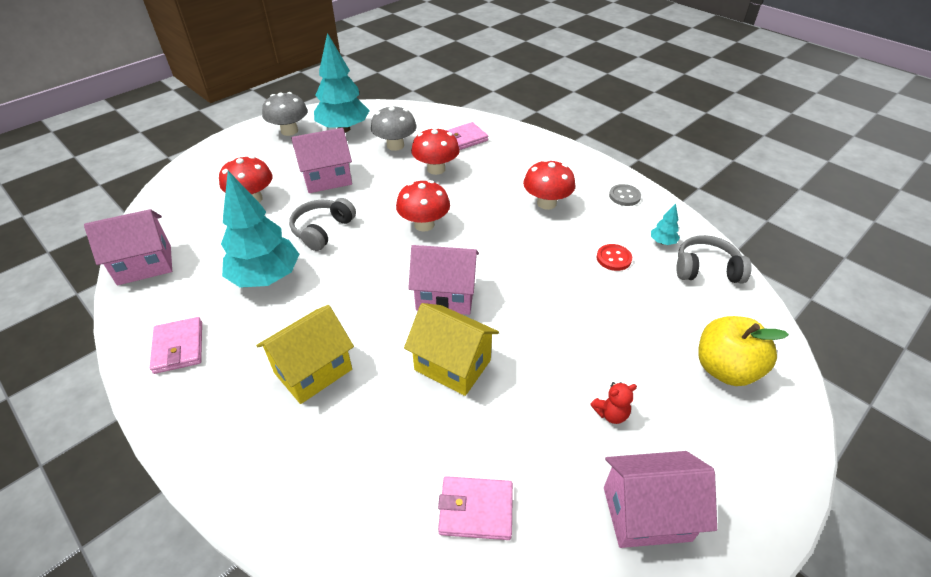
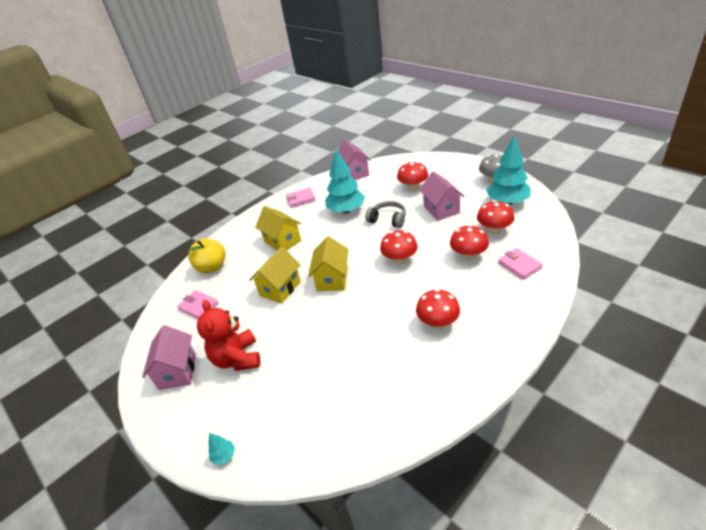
camera: 95 degrees right, 5 degrees down
(395, 145) = (494, 230): grey mushroom -> red mushroom
(445, 296) = (332, 279): pink house -> yellow house
(476, 509) = (198, 306): pink wallet -> pink wallet turned 60 degrees counterclockwise
(611, 413) = (237, 359): red teddy bear -> red teddy bear, size x2.32
(613, 258) = (373, 366): red button -> none
(624, 196) = (461, 378): grey button -> none
(662, 242) = (397, 403): turquoise tree -> turquoise tree (224, 456)
(706, 269) = (363, 433): grey headphones -> none
(725, 369) = (260, 427): yellow apple -> yellow apple (212, 267)

